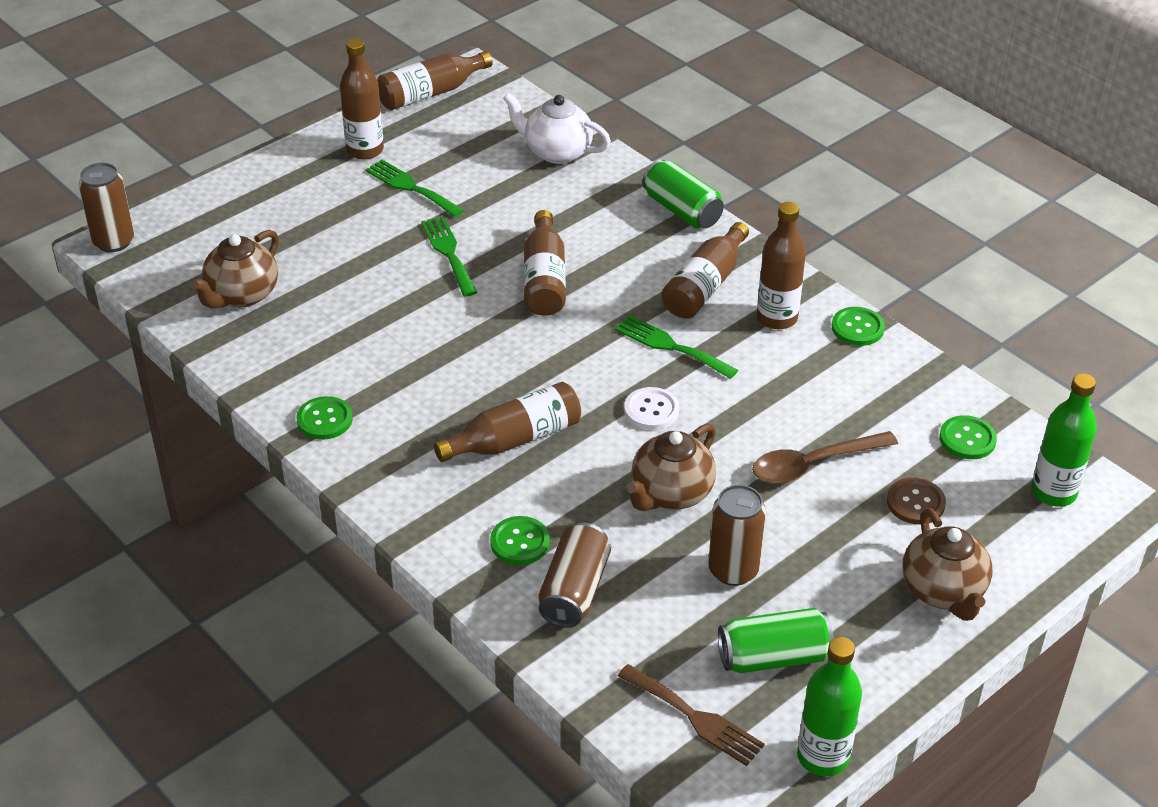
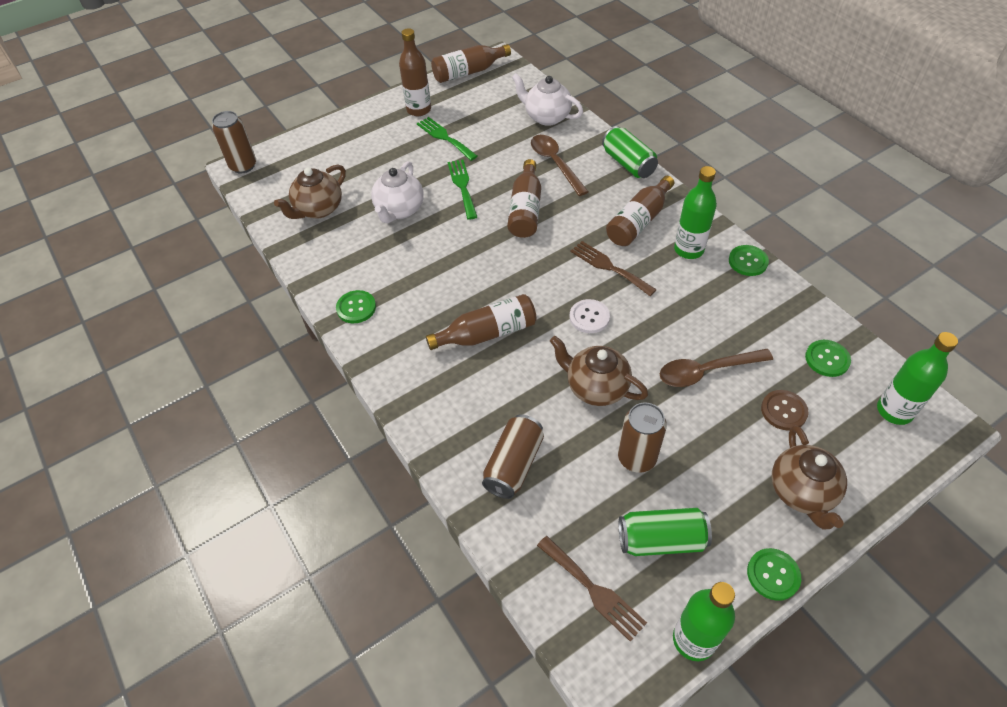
camera: 10 degrees right, 10 degrees up
(362, 289) = (399, 210): none -> white teapot
(520, 542) = (479, 419): green button -> green button (773, 575)
(578, 215) = (555, 163): none -> brown spoon
(670, 493) = (596, 387): brown teapot -> brown teapot turned 75 degrees clockwise
(671, 346) = (609, 267): green fork -> brown fork
(777, 318) = (688, 249): brown bottle -> green bottle

